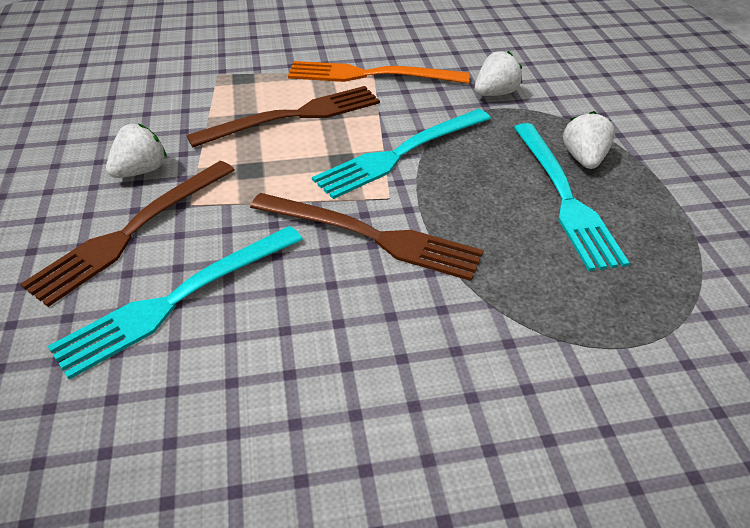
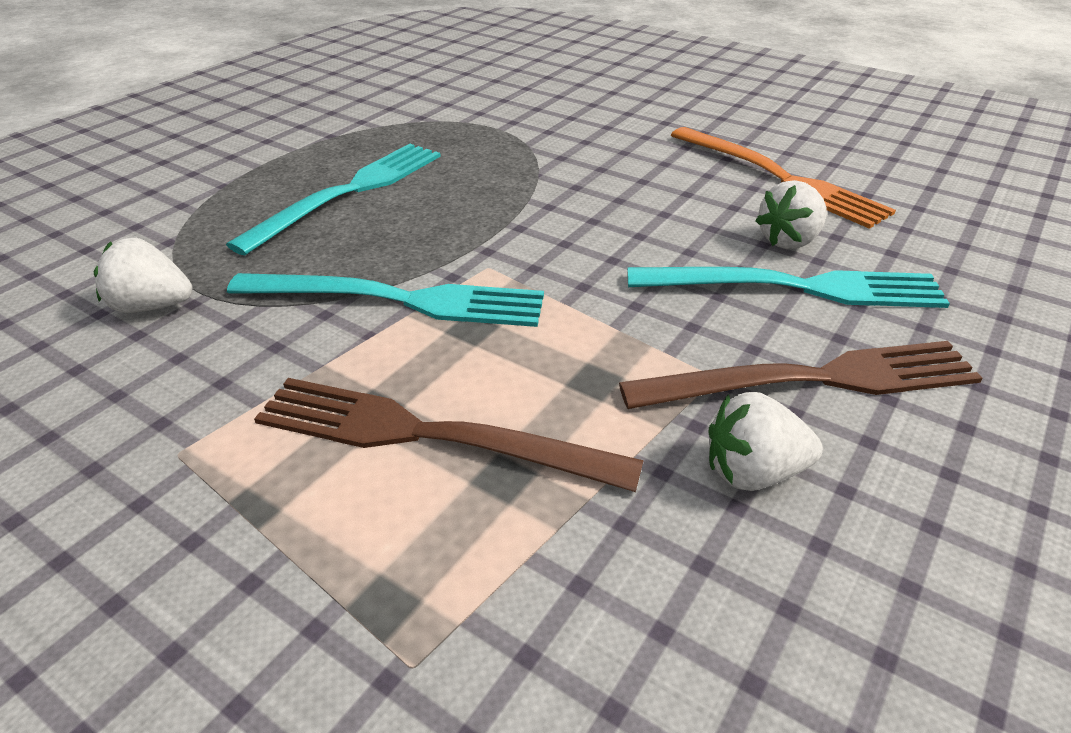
camera: 135 degrees left, 5 degrees down
(370, 75) = (198, 445): orange fork -> orange fork (779, 178)
(371, 236) = (557, 247): brown fork -> none
(583, 159) = (263, 205): white strawberry -> white strawberry (789, 241)

